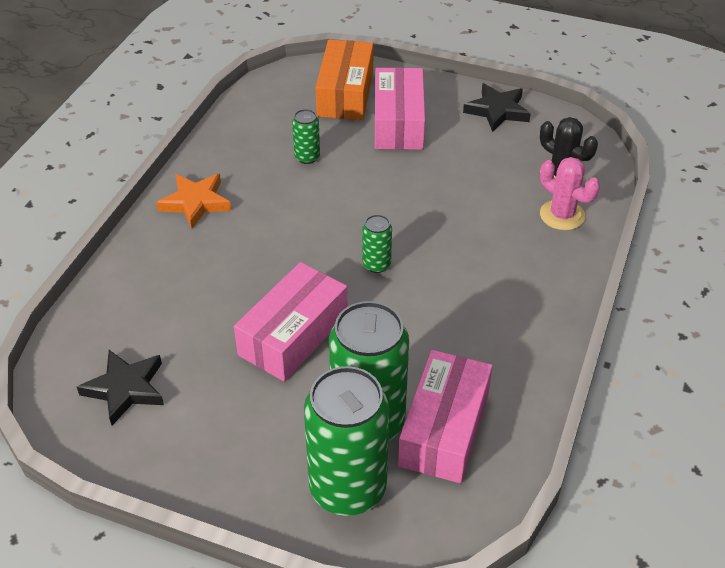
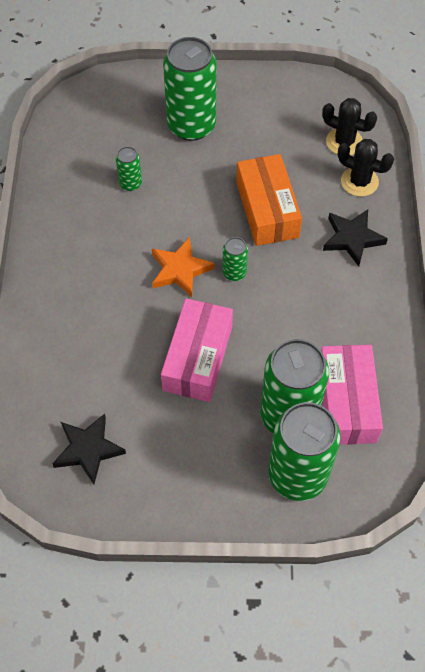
camera: 20 degrees left, 15 degrees up
(195, 203) = (57, 258): orange star -> orange star (180, 270)
(345, 93) = (133, 107): orange box -> orange box (267, 209)
(398, 122) = (191, 125): pink box -> green can
(497, 111) = (268, 90): black star -> black star (352, 239)
(562, 215) = (359, 181): pink cactus -> black cactus

